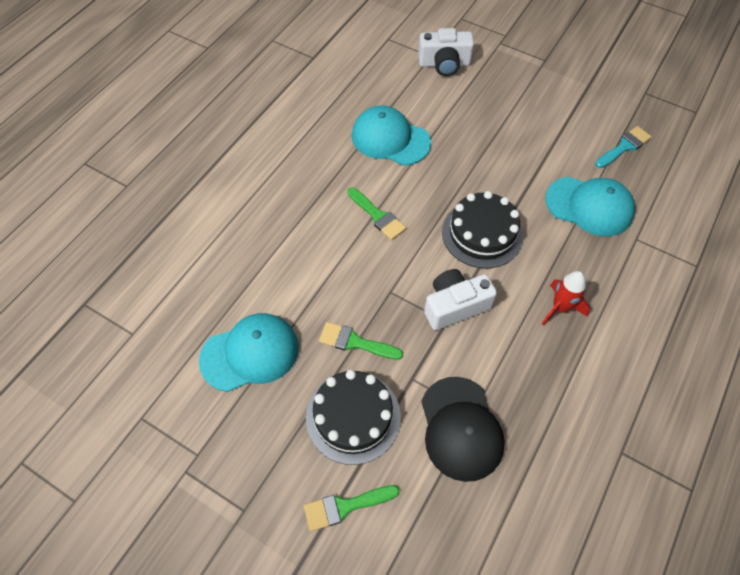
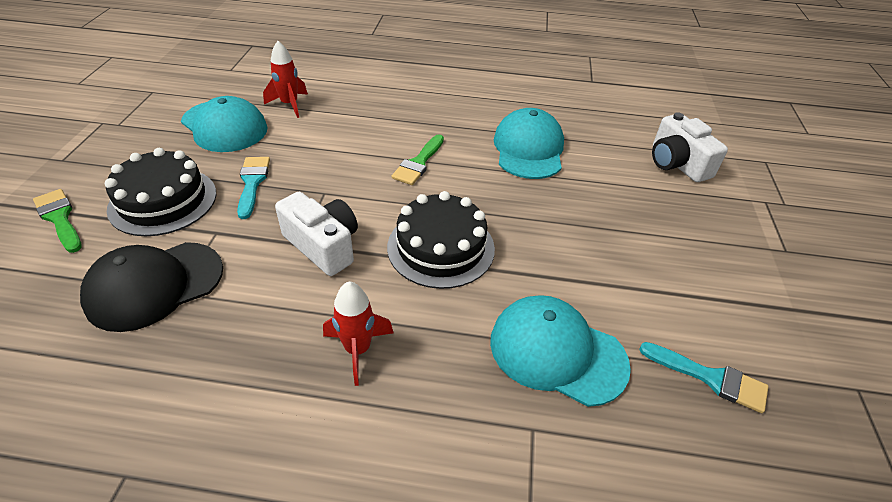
camera: 65 degrees right, 15 degrees down
(238, 290) = (289, 105): none -> red rocket
(355, 342) = (252, 183): green brush -> turquoise brush
(589, 206) = (557, 352): turquoise cap -> turquoise cap turned 120 degrees clockwise

